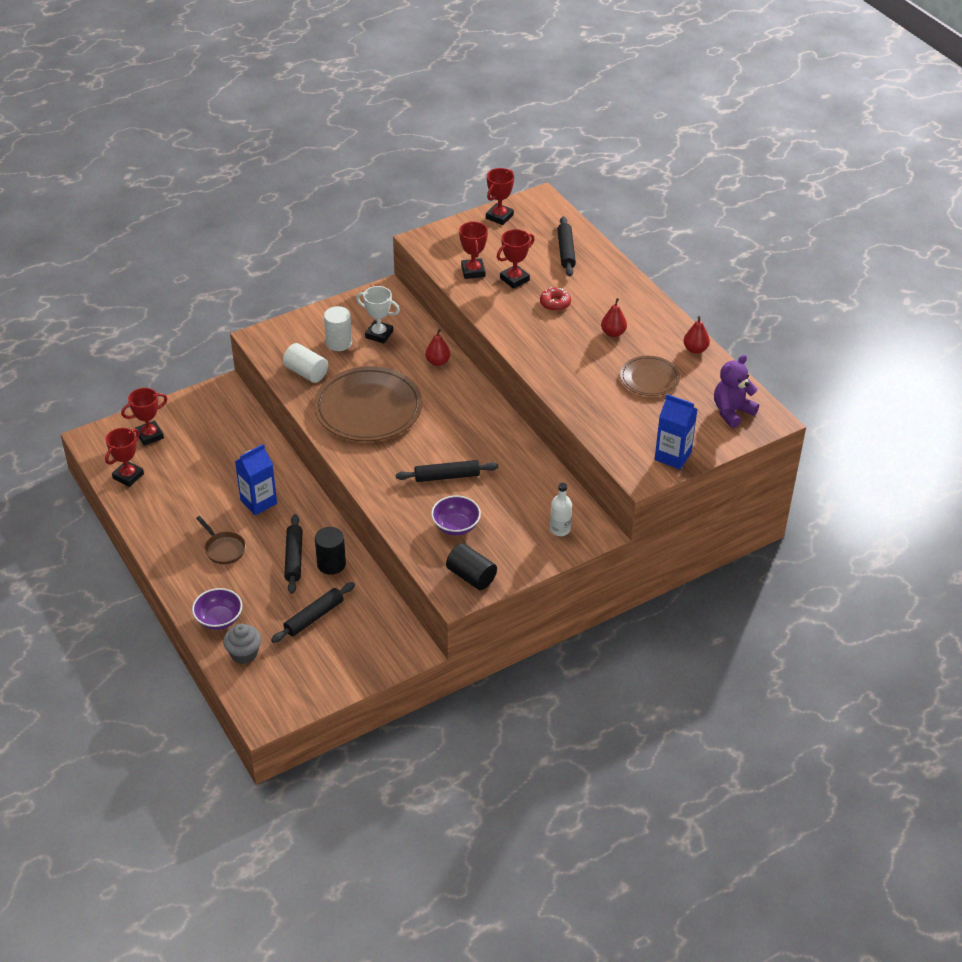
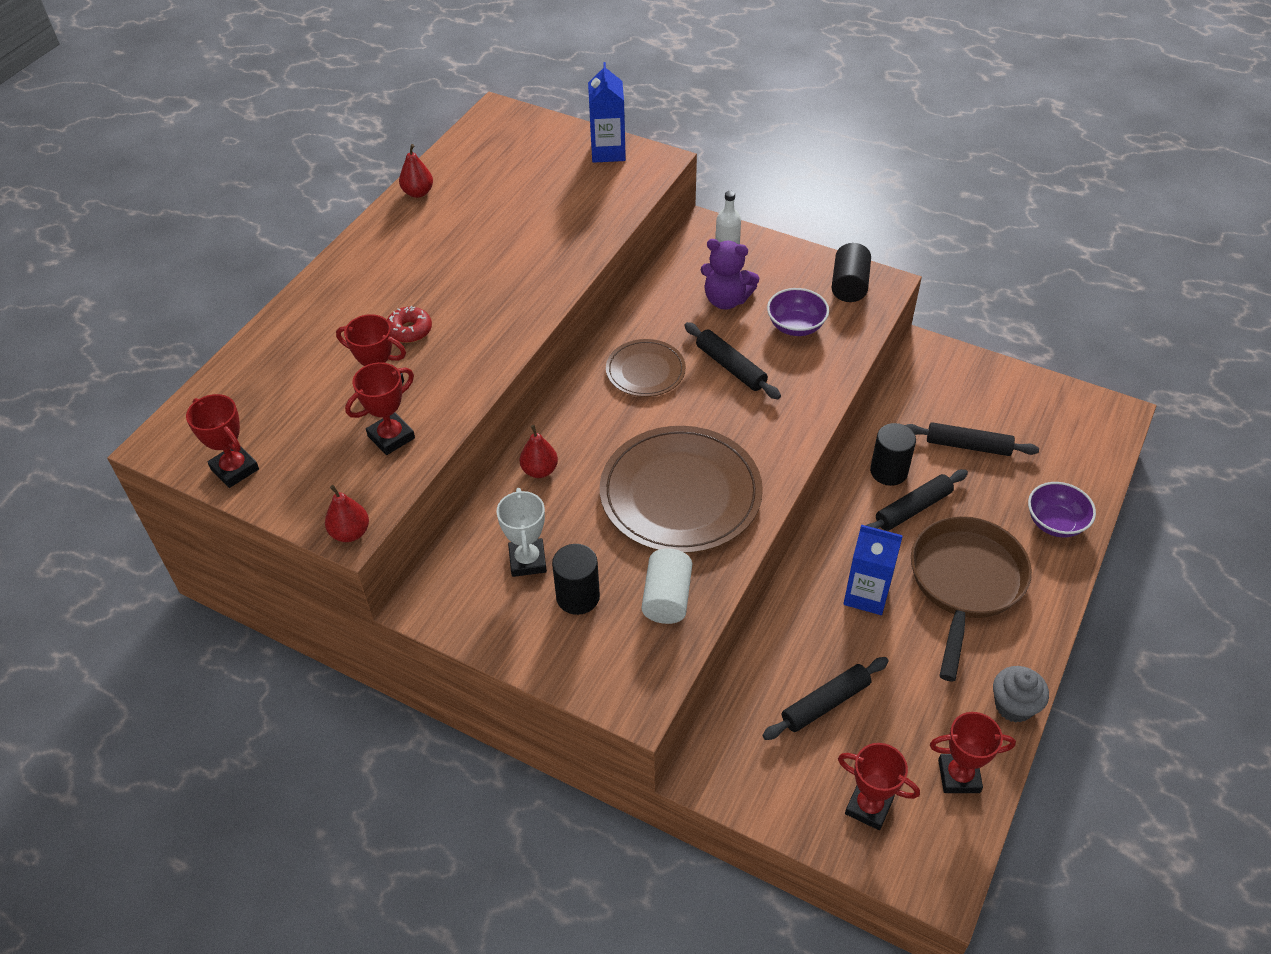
camera: 120 degrees left, 5 degrees up
(223, 549) = (965, 583): brown pan -> brown pan, size x2.04
(244, 653) = (1069, 474): grey cupcake -> grey cupcake (1014, 706)
(339, 343) = (578, 597): white cylinder -> black cylinder
(499, 217) = (234, 469): red trophy -> red trophy turned 45 degrees clockwise
(566, 251) = (284, 366): black rolling pin -> black rolling pin (825, 703)
(613, 333) = (434, 261): red pear -> red pear (350, 533)
(649, 378) = (496, 207): brown plate -> brown plate (645, 371)
(732, 412) = (505, 138): purple teddy bear -> purple teddy bear (726, 300)

